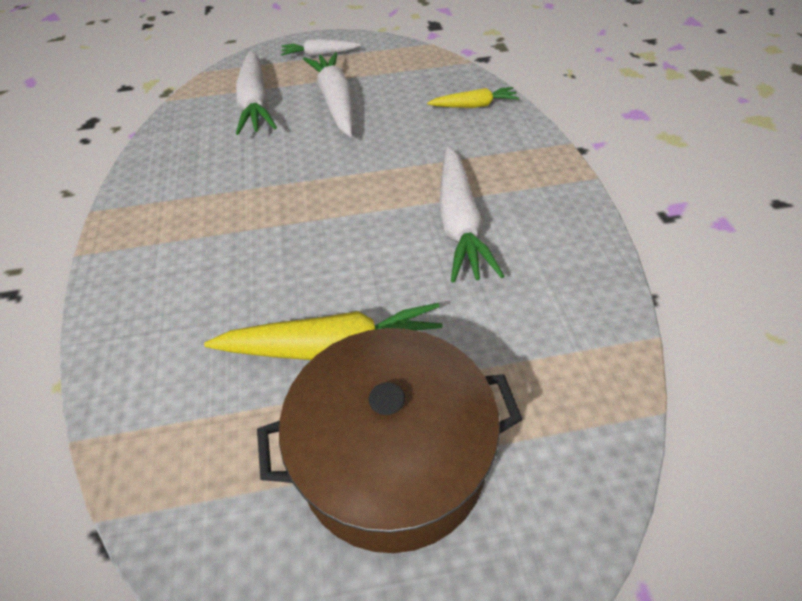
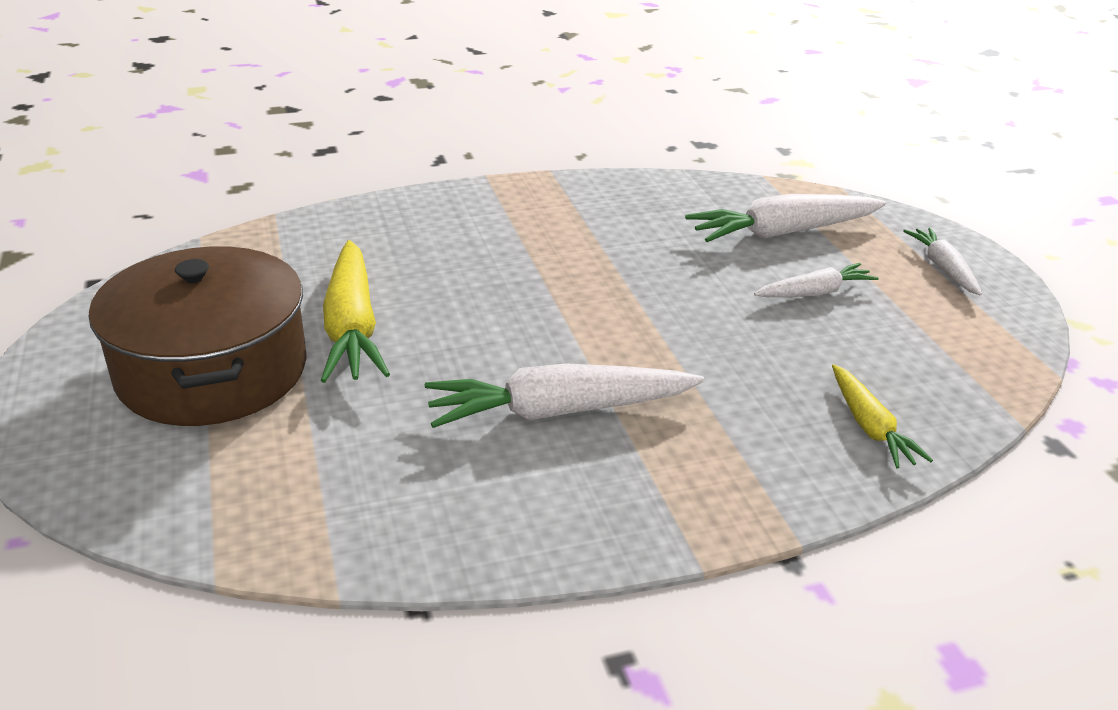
camera: 80 degrees right, 15 degrees down
(336, 102) = (814, 293): white carrot -> white carrot, size x0.58

